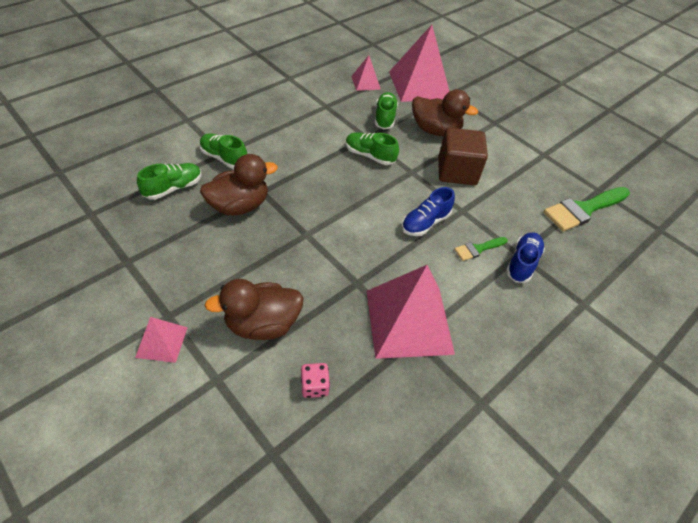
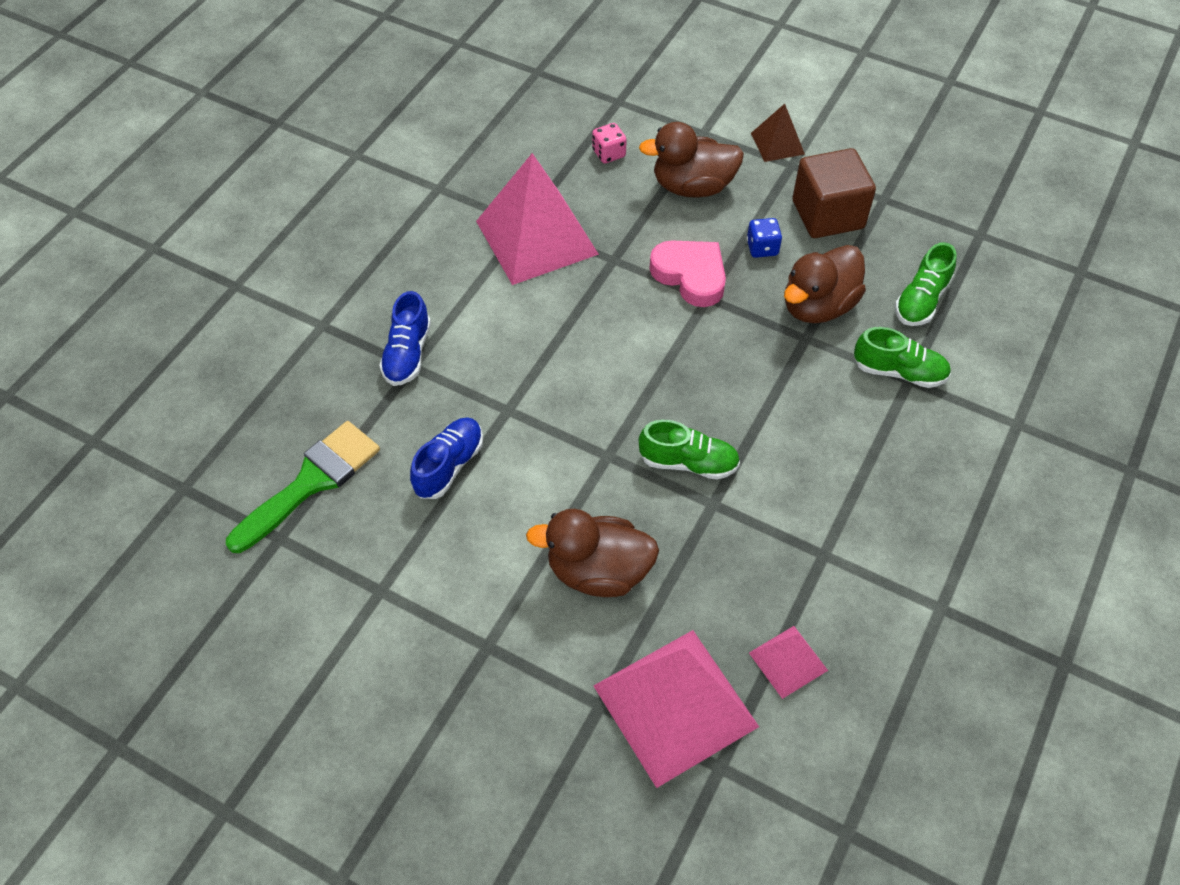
camera: 165 degrees right, 5 degrees up
(162, 342) = (777, 143): pink pyramid -> brown pyramid
(245, 255) = (762, 248): none -> blue dice
(262, 324) = (692, 187): brown duck -> brown duck turned 150 degrees counterclockwise
(308, 252) = (690, 275): none -> pink heart
(385, 117) = (703, 567): green shoe -> none
(425, 223) = (557, 369): blue shoe -> blue shoe (449, 466)
(457, 171) = (534, 484): brown cube -> brown cube (827, 214)
(478, 249) = (472, 354): green brush -> none

